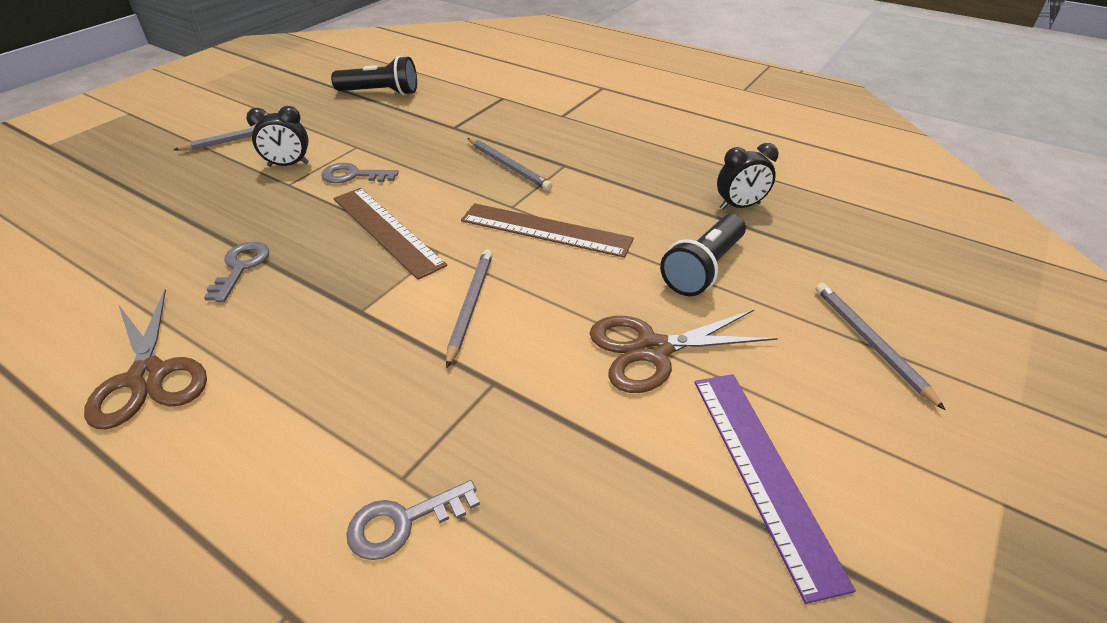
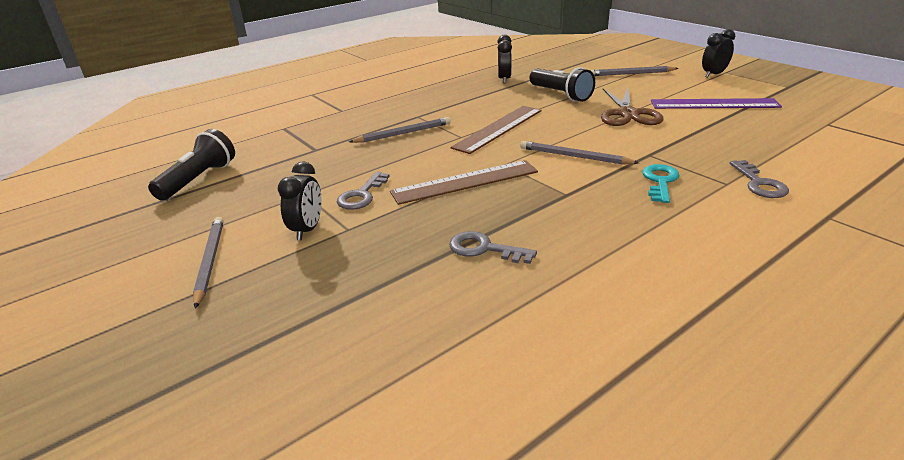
camera: 70 degrees left, 10 degrees down
(148, 376) = (628, 287): brown scissors -> none
(401, 397) = (660, 181): none -> turquoise key
(966, 479) = (713, 74): none -> black clock

